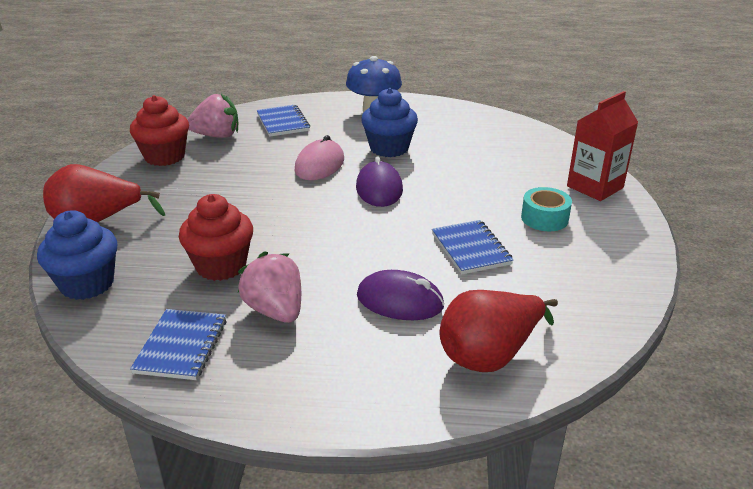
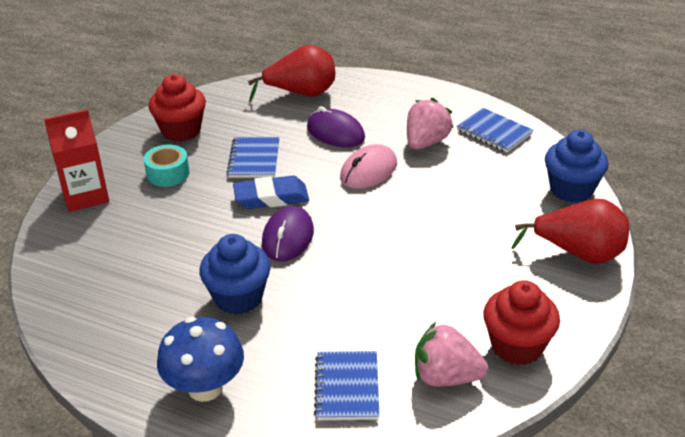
camera: 160 degrees left, 5 degrees up
(181, 346) = (494, 132): blue notebook -> blue notebook turned 75 degrees counterclockwise
(221, 266) = (461, 184): red cupcake -> red cupcake (181, 130)
(275, 310) = (426, 142): pink strawberry -> pink strawberry turned 135 degrees counterclockwise
(319, 165) = (332, 287): pink mouse -> pink mouse (368, 171)
(420, 216) = (271, 197): none -> blue eraser

